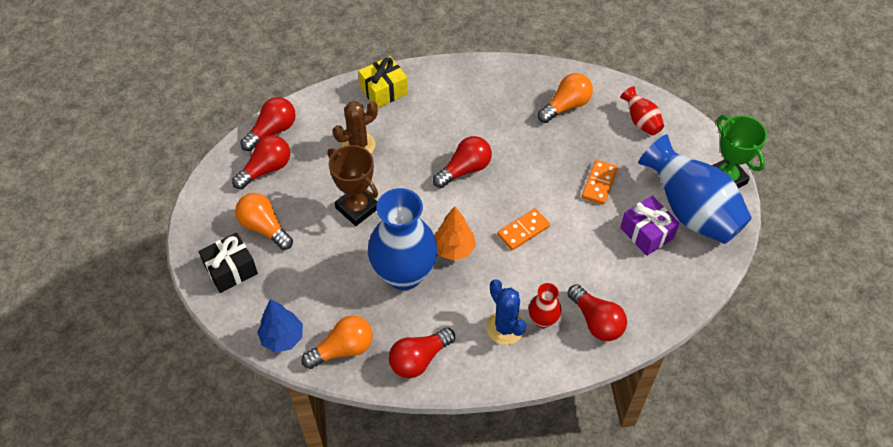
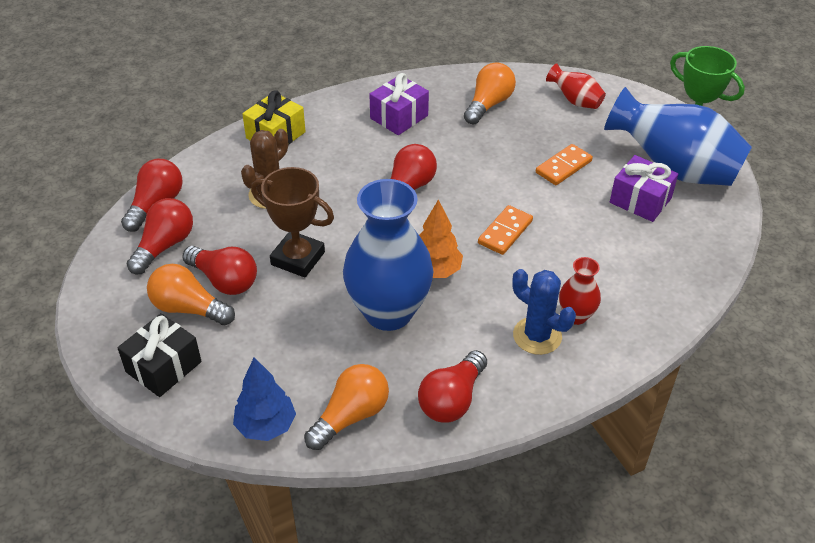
camera: 20 degrees left, 10 degrees down
(487, 99) = (399, 117): none -> purple gift
(596, 321) = (635, 300): red light bulb -> red light bulb (224, 280)
(599, 183) = (563, 167): orange domino -> orange domino turned 45 degrees clockwise

